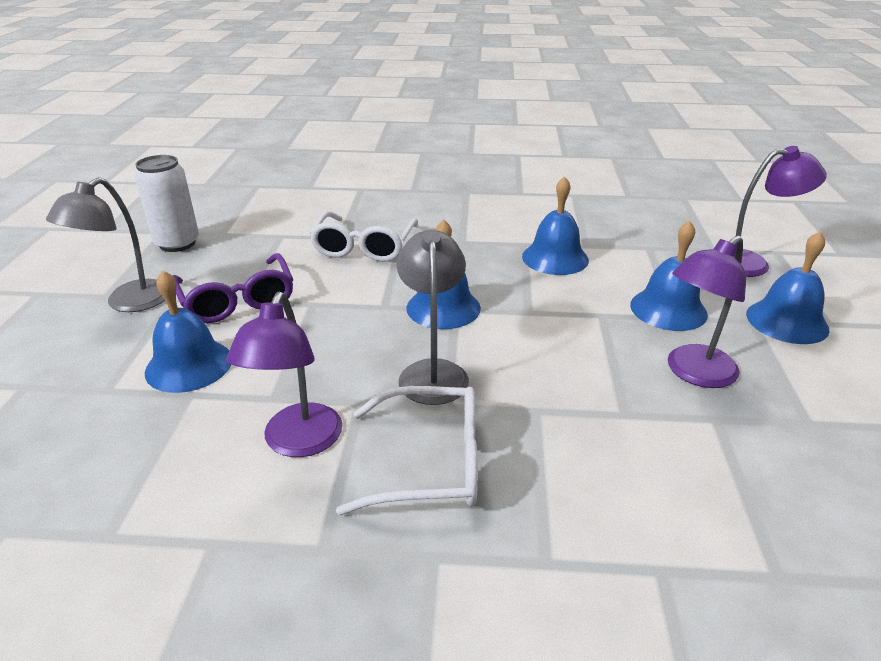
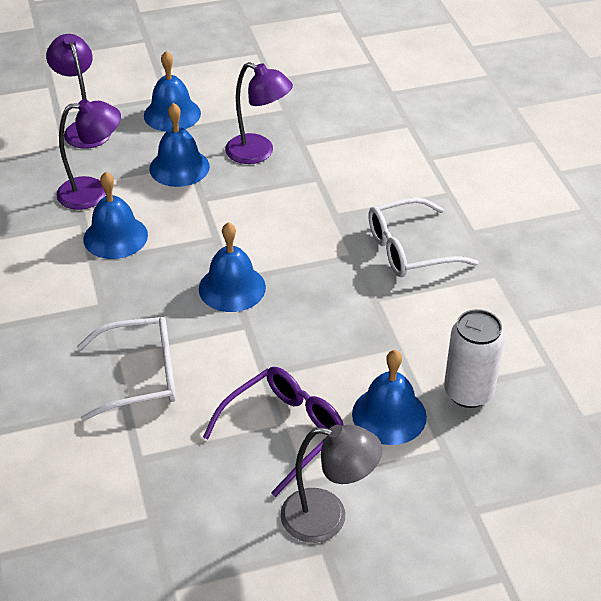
camera: 110 degrees left, 10 degrees up
(177, 243) = (192, 551): white can -> white can (468, 392)
(298, 443) = (429, 314): purple lamp -> purple lamp (93, 192)
(430, 463) = (409, 249): white glasses -> white glasses turned 90 degrees counterclockwise
(433, 372) = (321, 271): grey lamp -> none

